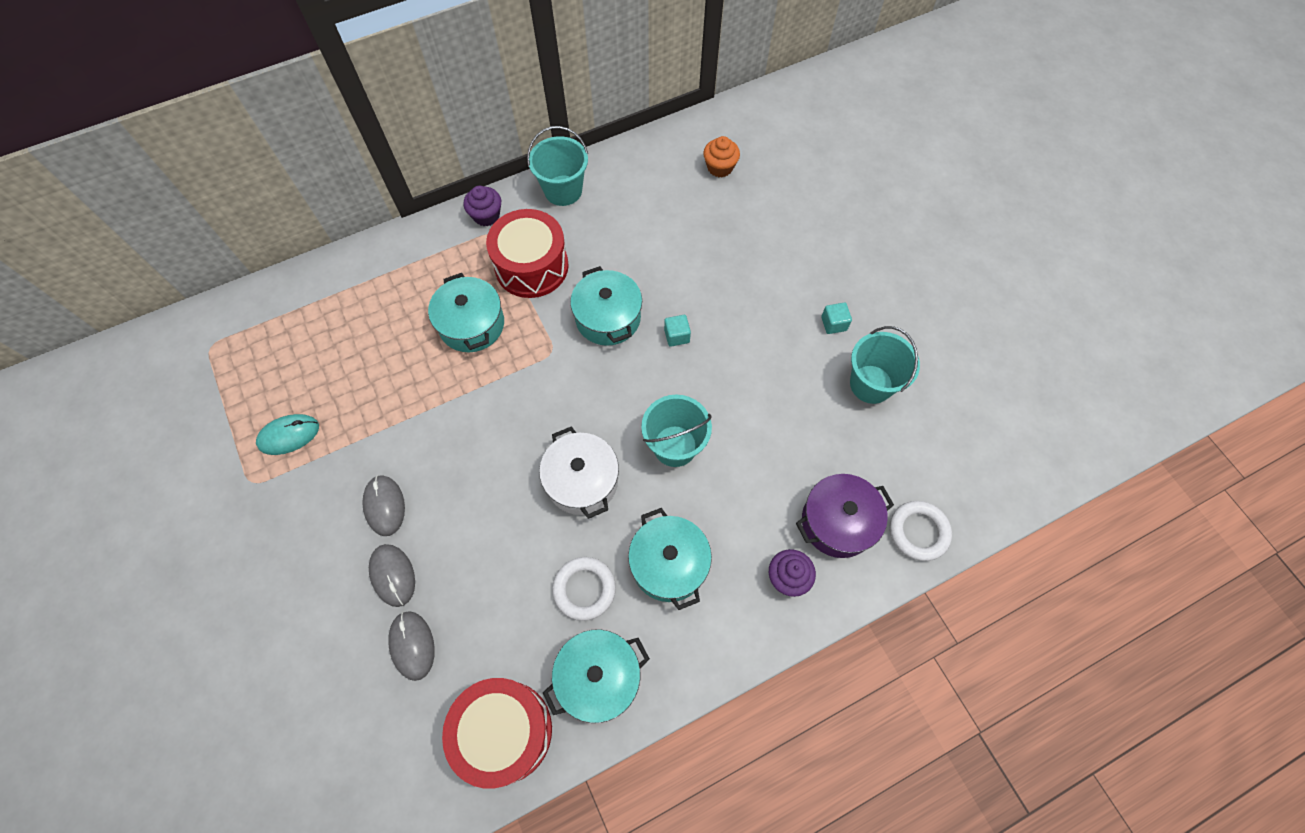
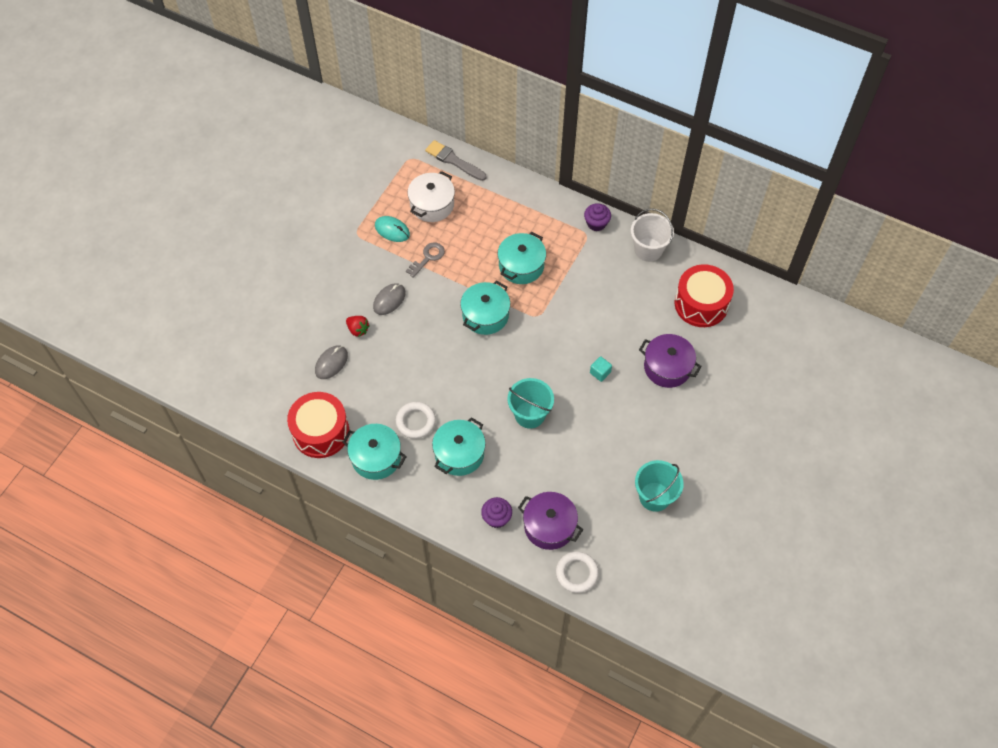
camera: 55 degrees right, 5 degrees down
(263, 302) = (453, 161): none -> grey brush
(367, 419) = (428, 258): none -> grey key
(393, 575) = (358, 330): grey mouse -> red strawberry
(531, 266) = (582, 269): red drum -> red drum (701, 304)
(563, 190) = (648, 249): turquoise bucket -> white bucket
(582, 481) = (473, 381): white pot -> white pot (432, 205)
(608, 318) = (582, 330): turquoise pot -> turquoise pot (485, 315)
(720, 167) = (742, 322): orange cupcake -> none
(721, 267) = (667, 367): none -> purple pot
(833, 324) = (680, 453): turquoise cube -> none

